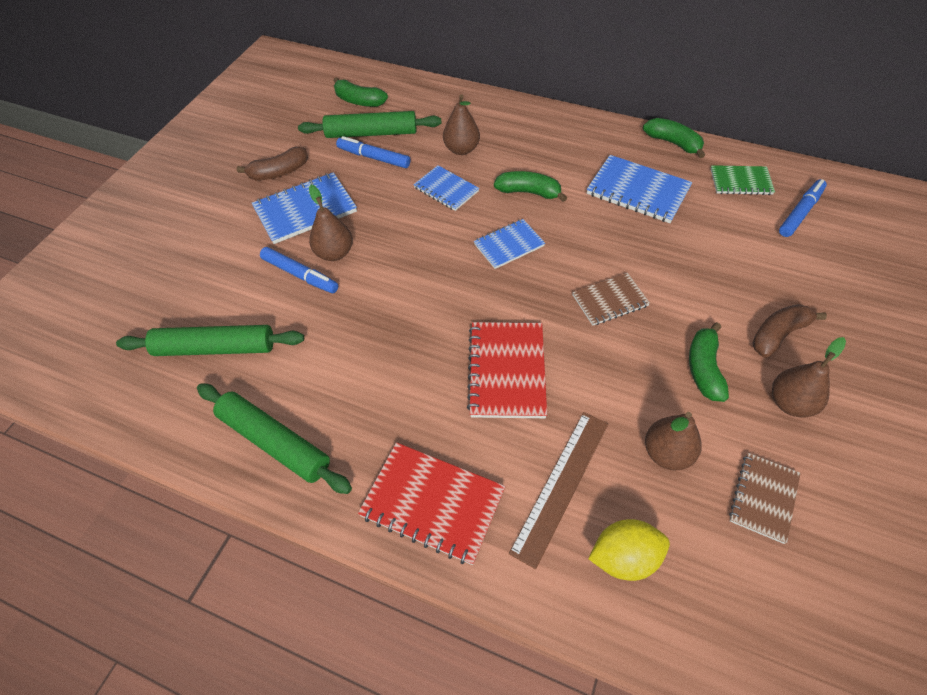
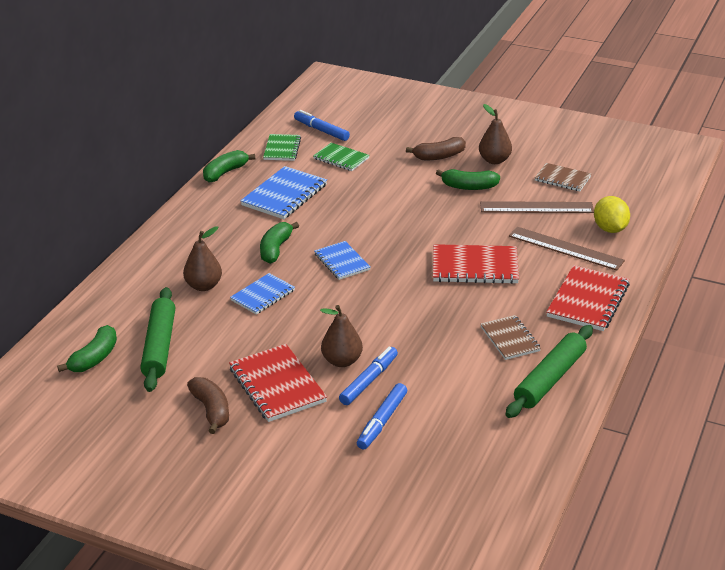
camera: 90 degrees left, 20 degrees down
(215, 348) = (457, 425): green rolling pin -> none
(305, 210) = (277, 385): blue notebook -> red notebook
(374, 157) = (202, 343): blue marker -> blue marker (382, 421)
(610, 300) = (406, 218): brown notebook -> brown notebook (510, 339)
(666, 453) = (536, 207): brown pear -> brown ruler
(736, 234) = (341, 158): none -> green notebook
(778, 335) = (439, 156): brown banana -> brown banana turned 75 degrees counterclockwise

